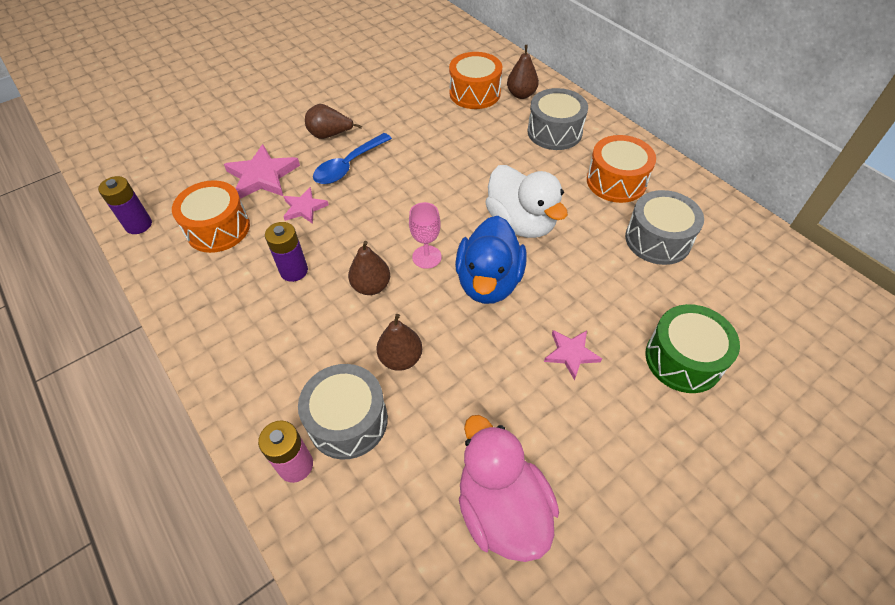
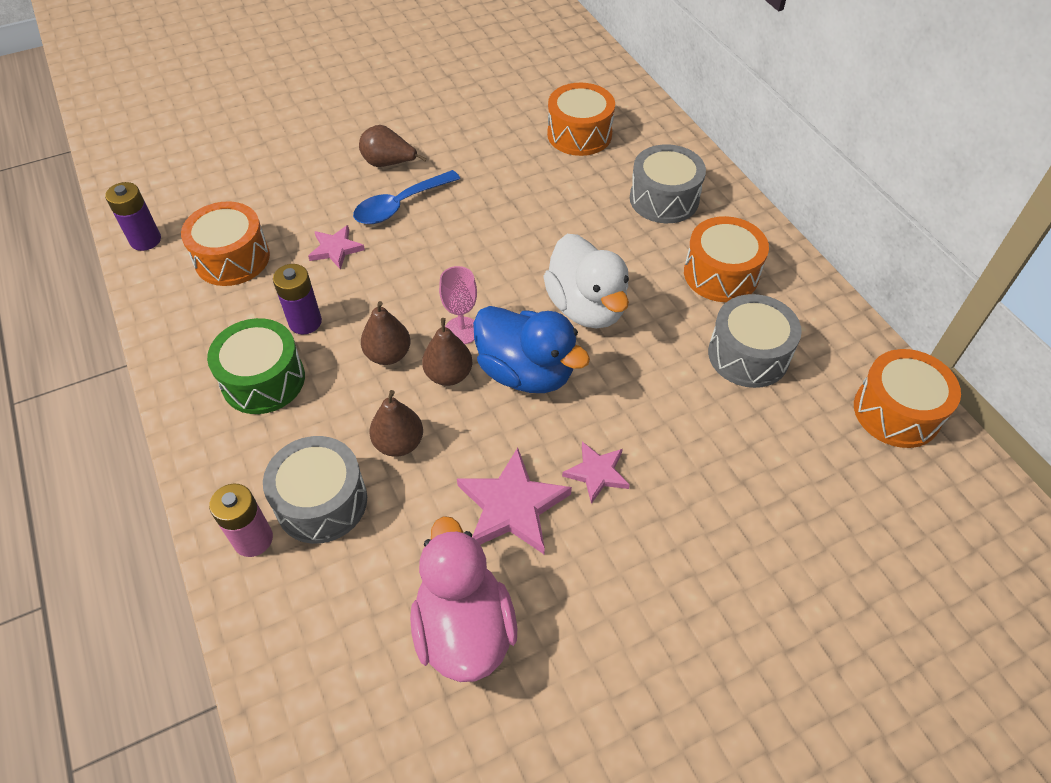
camera: 10 degrees right, 0 degrees up
(262, 176) = (297, 203): pink star -> pink star (512, 506)
(489, 282) = (526, 372): blue duck -> blue duck turned 75 degrees counterclockwise
(521, 94) = (637, 144): brown pear -> brown pear (449, 375)
(683, 359) = (729, 503): green drum -> green drum (263, 380)
(783, 265) = (896, 412): none -> orange drum

